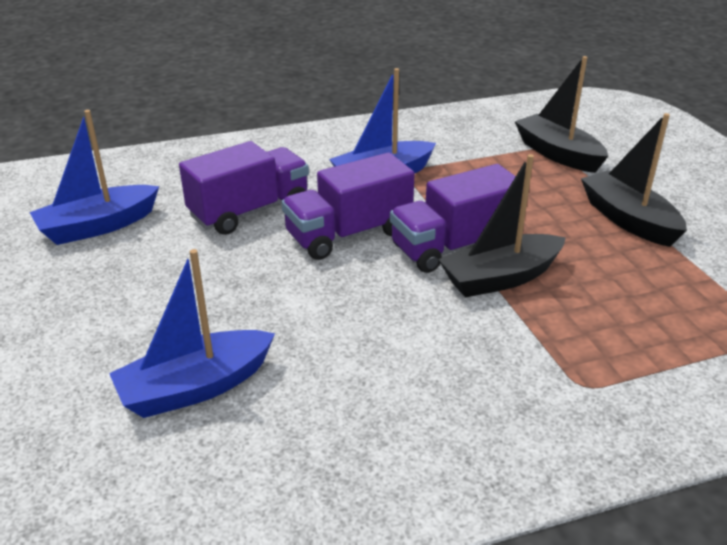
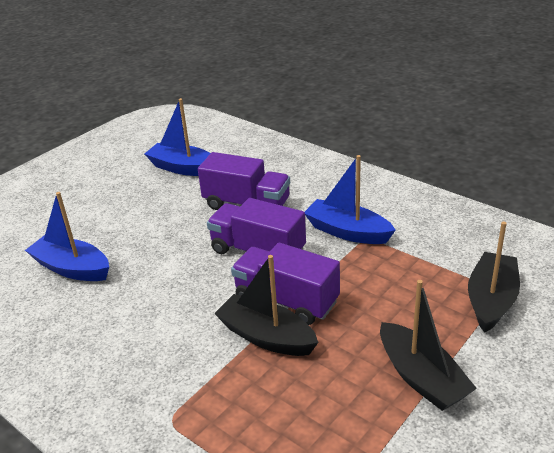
camera: 60 degrees right, 0 degrees up
(628, 220) = (421, 378): black boat -> black boat turned 120 degrees clockwise

